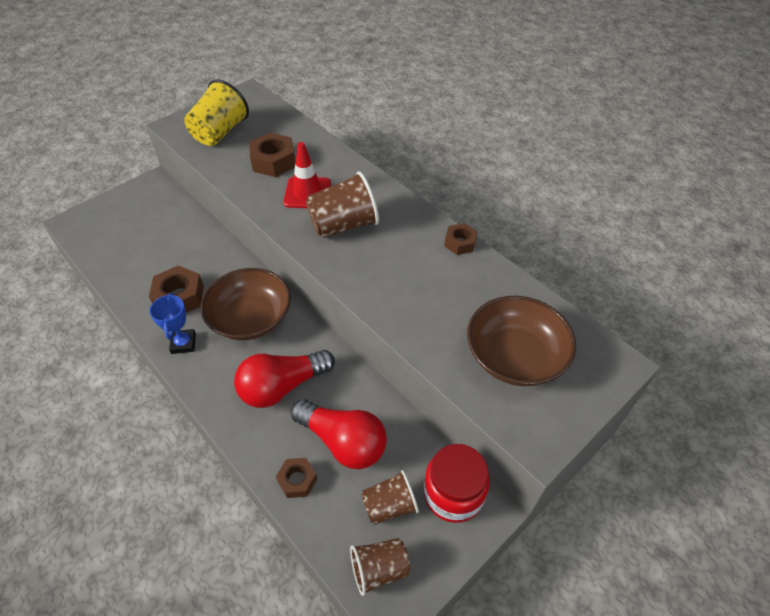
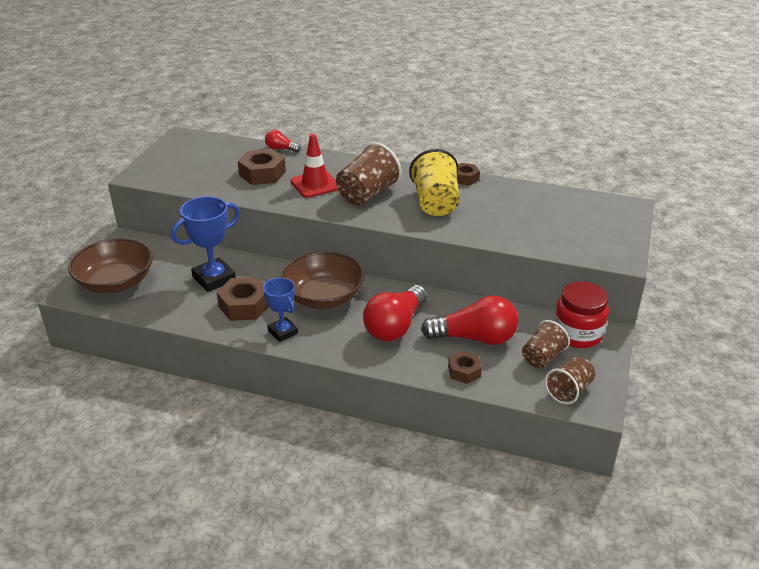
camera: 30 degrees left, 15 degrees down
(182, 254) = (214, 279): none -> blue trophy
(220, 132) = (189, 169): yellow cup -> yellow cup (435, 203)
(316, 137) = (281, 149): none -> red light bulb
(515, 356) = (564, 224): brown bowl -> brown bowl (115, 282)

